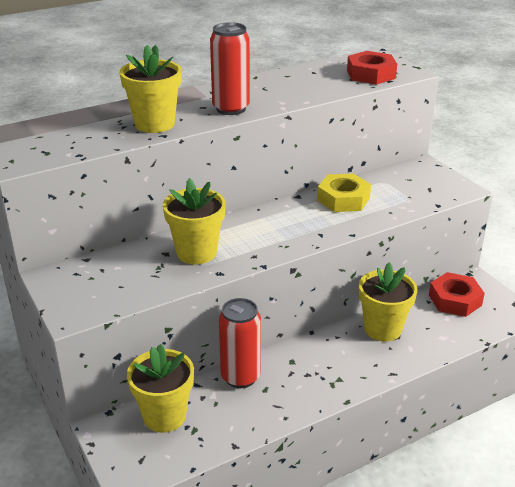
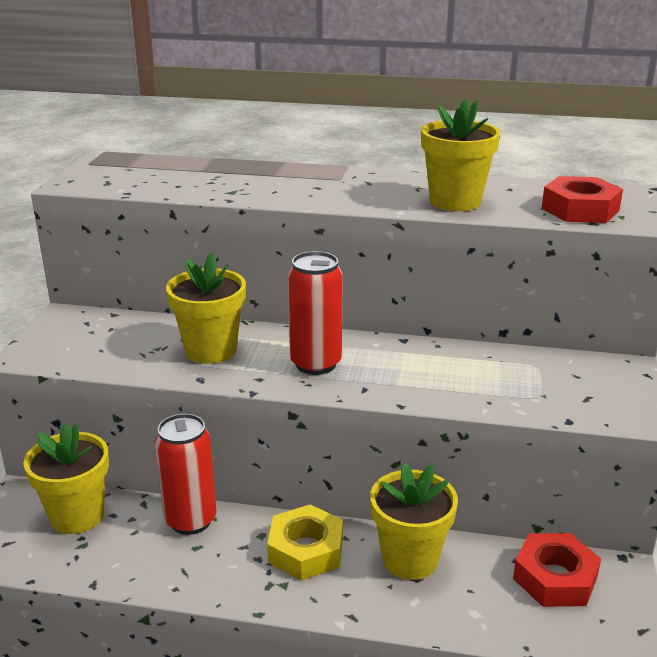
camera: 40 degrees right, 5 degrees down
(155, 124) = (240, 188): yellow flower pot -> yellow flower pot (455, 202)
(231, 109) = (341, 196): red can -> red can (315, 364)
(343, 199) = (451, 364): yellow nut -> yellow nut (306, 550)

